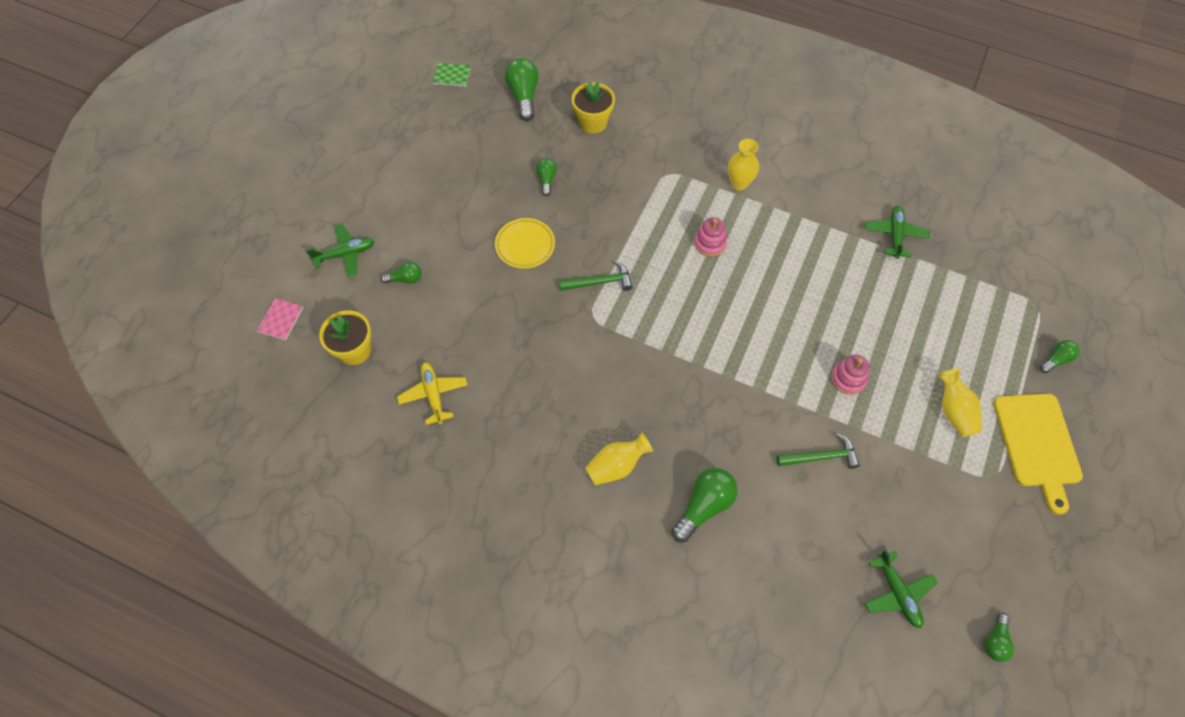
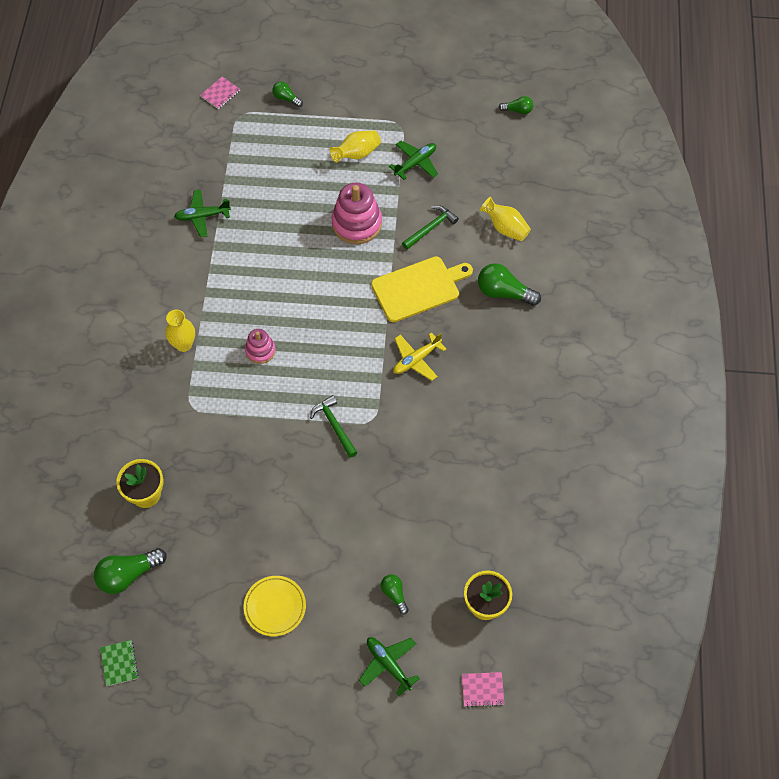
camera: 110 degrees left, 0 degrees up
(433, 395) = (498, 518): yellow plane -> yellow plane (416, 359)
(525, 245) = (318, 502): yellow plate -> yellow plate (275, 607)
(547, 180) = (234, 511): green light bulb -> none
(616, 466) = (499, 359): yellow vase -> yellow vase (505, 228)
(821, 457) = (431, 228): green hammer -> green hammer turned 75 degrees clockwise
(848, 379) = (357, 223): pink stacking toy -> pink stacking toy, size x1.76
(897, 593) = (511, 166): green plane -> green plane (415, 163)
(1037, 444) = (363, 103): yellow cutting board -> yellow cutting board (418, 288)
(1073, 294) = (220, 93): none -> pink notebook

